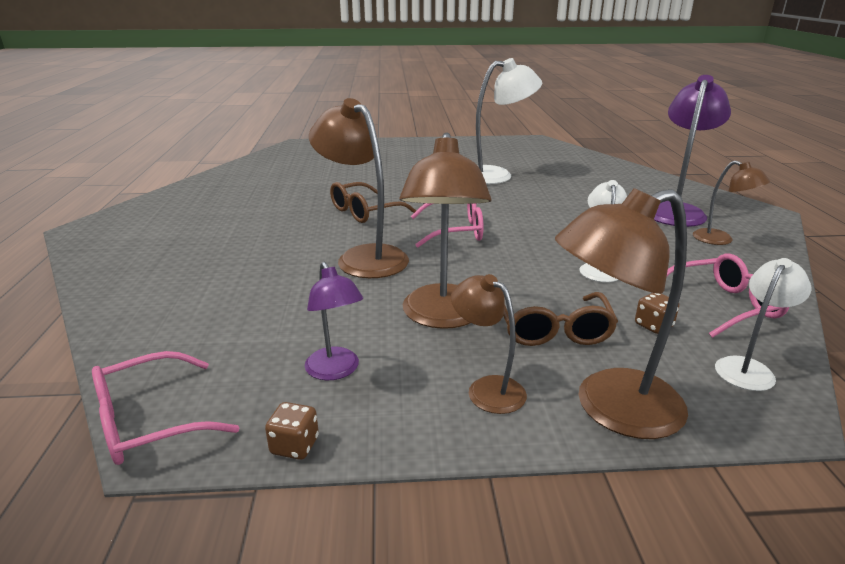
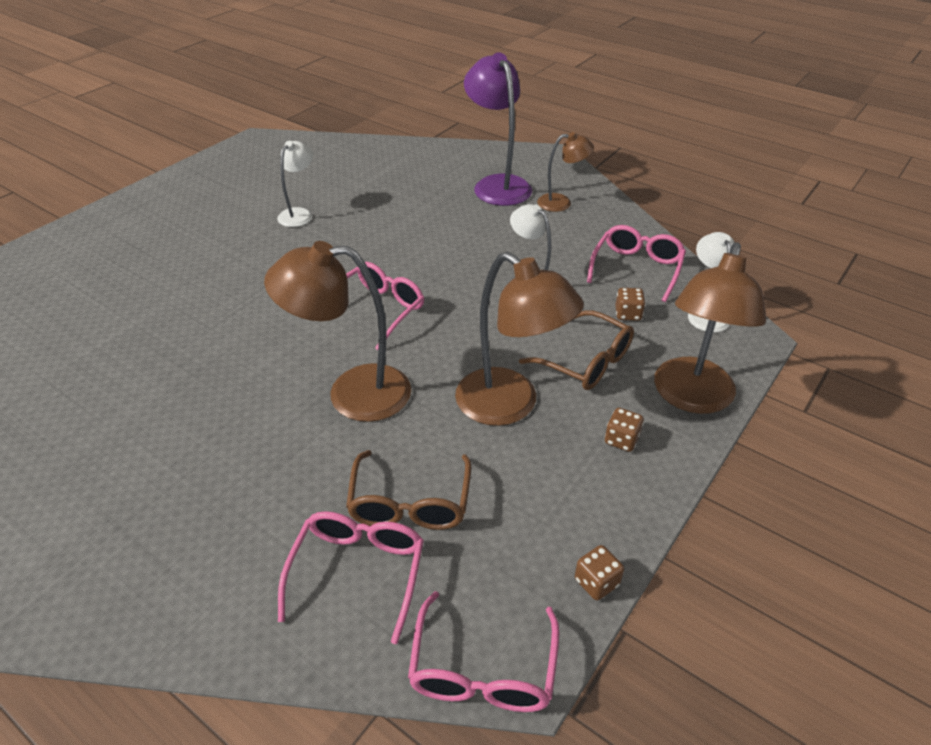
camera: 50 degrees left, 15 degrees up
(203, 328) = (358, 572): none -> pink glasses
(336, 371) = (523, 510): purple lamp -> none
(364, 212) = (255, 340): brown glasses -> brown glasses (410, 503)
(487, 388) = (621, 440): brown lamp -> brown dice
(496, 175) = (299, 214): white lamp -> white lamp, size x0.57

